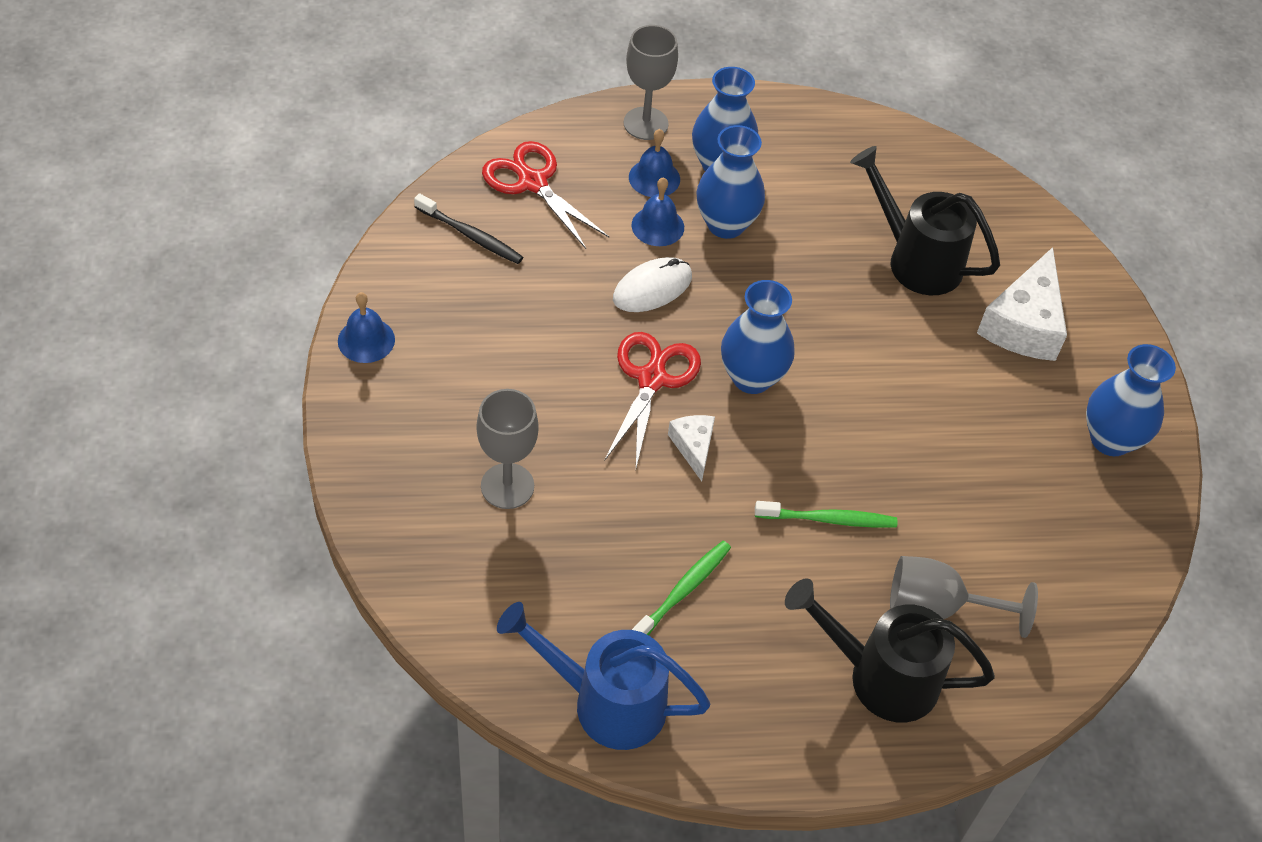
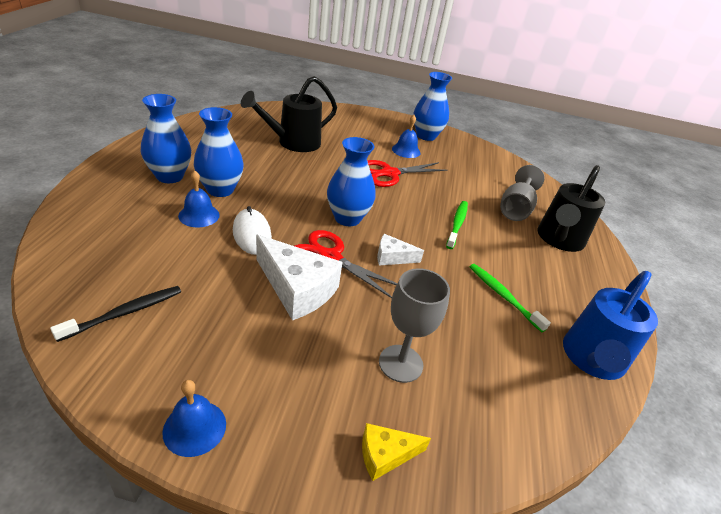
camera: 75 degrees left, 15 degrees down
(389, 491) = (385, 455): none -> yellow cheese
(532, 183) = (101, 260): red scissors -> red scissors (390, 173)
(645, 123) = (100, 191): grey goblet -> none
(654, 178) = (154, 203): blue bell -> blue bell (406, 150)
(1023, 323) = (351, 132): white cheese -> white cheese (297, 289)

